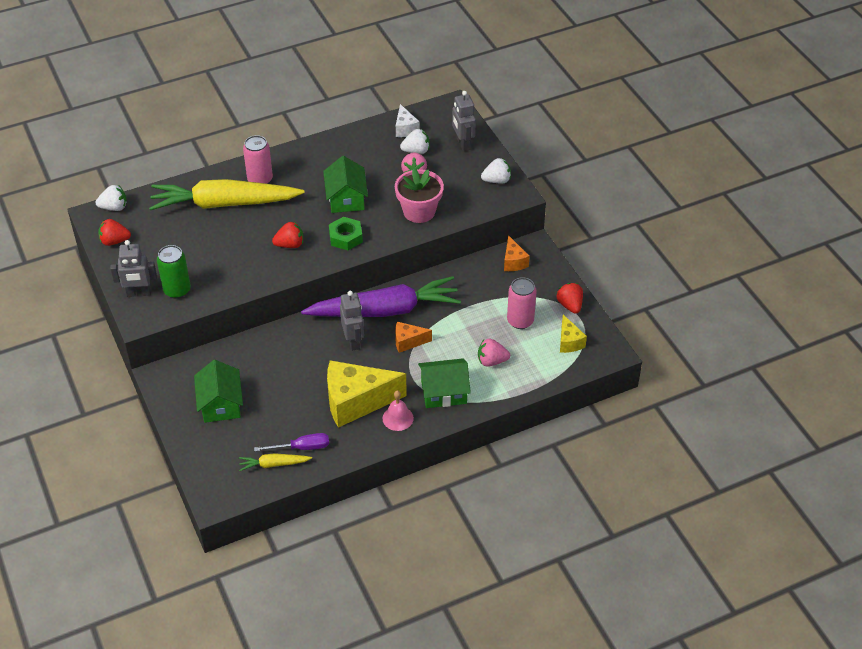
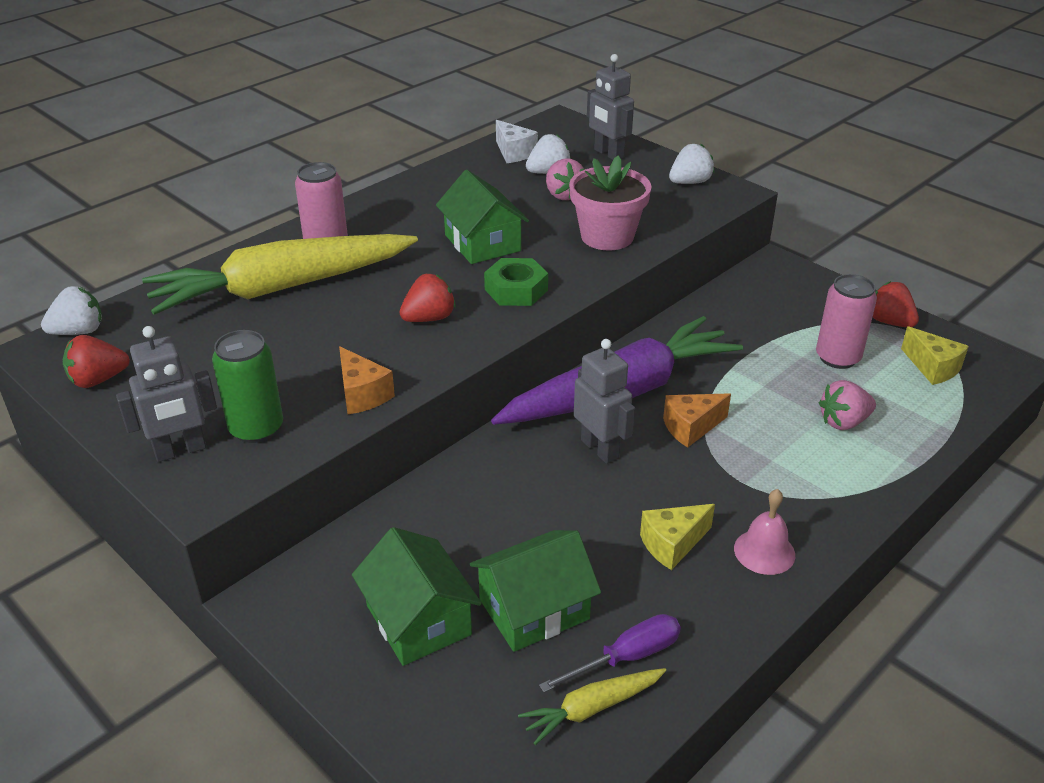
camera: 20 degrees left, 10 degrees down
(356, 402) = (672, 544): yellow cheese -> yellow cheese, size x0.49
(444, 392) = (807, 488): green house -> green house (534, 609)
(513, 262) = (763, 288): orange cheese -> orange cheese (362, 394)

